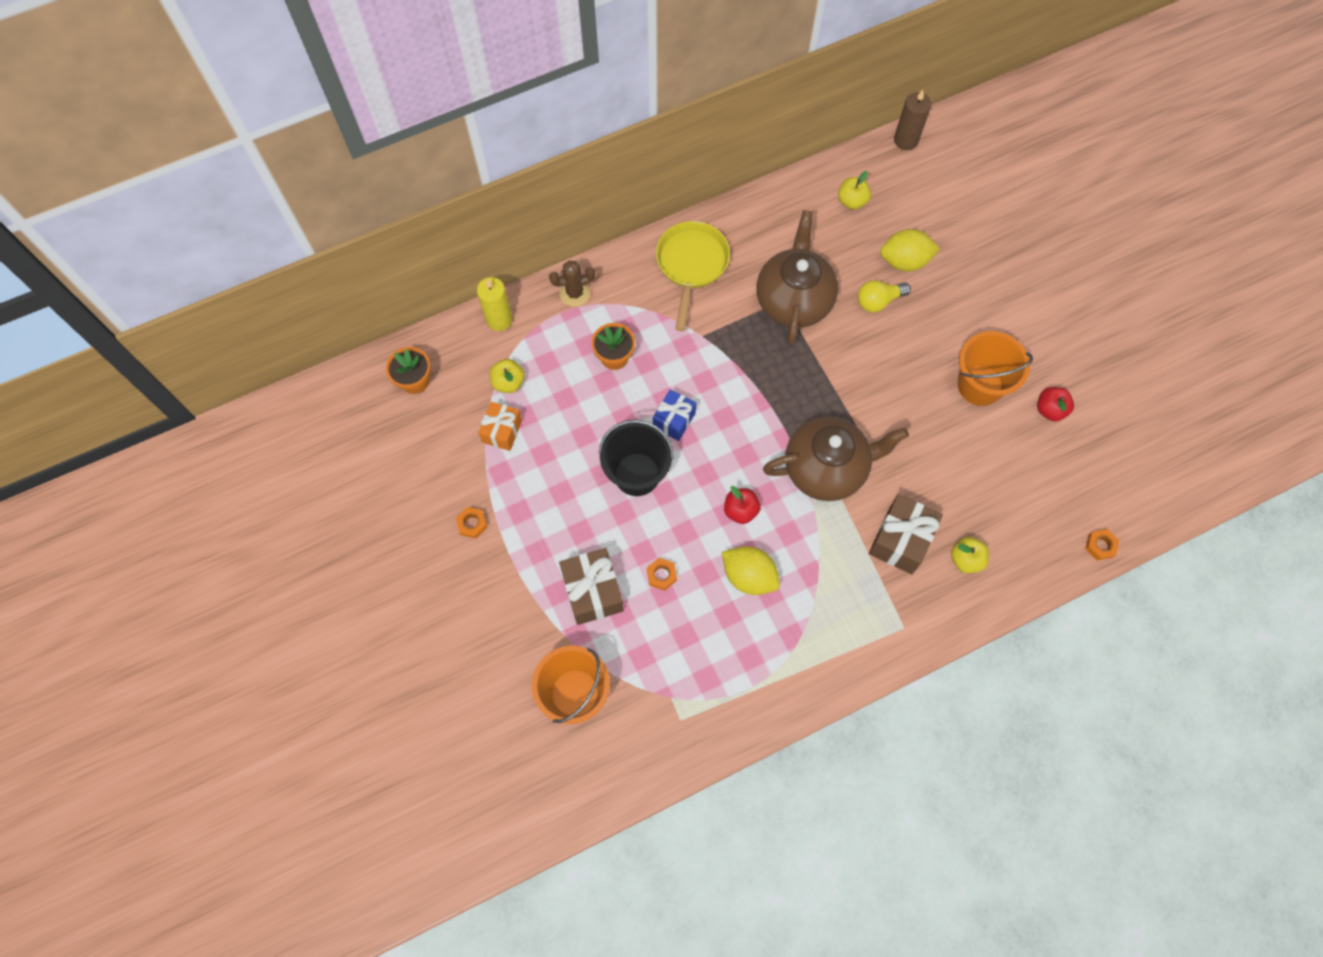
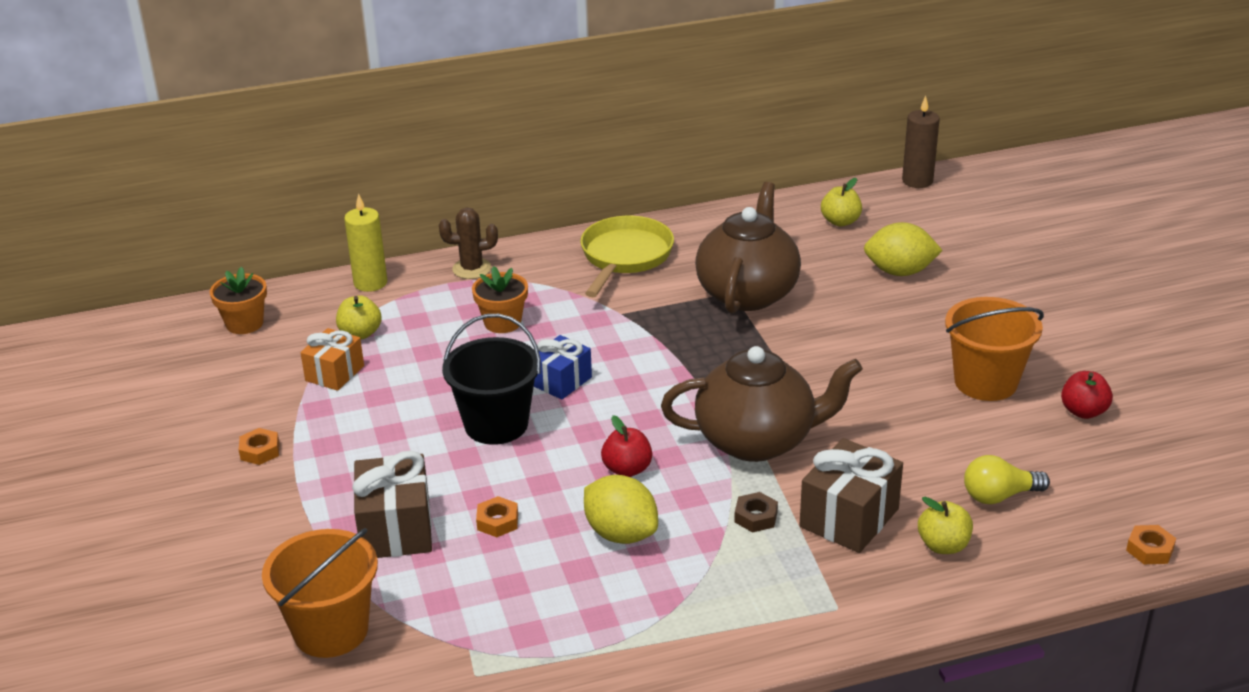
camera: 10 degrees right, 35 degrees down
(837, 548) = (756, 517): none -> brown nut
(878, 301) = (859, 301): yellow light bulb -> yellow light bulb (999, 496)

